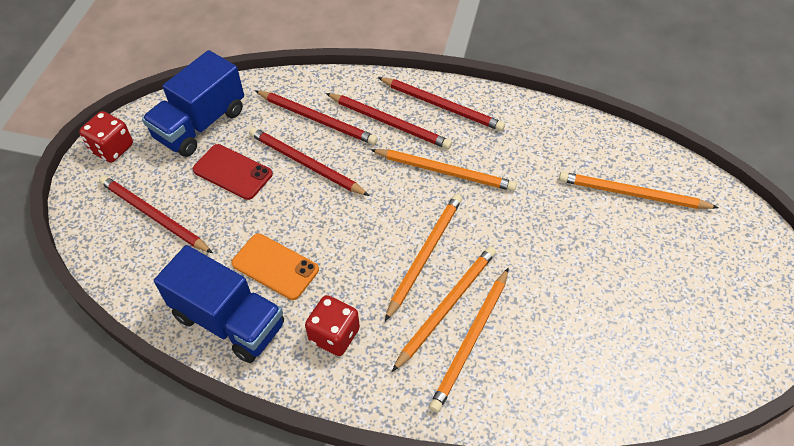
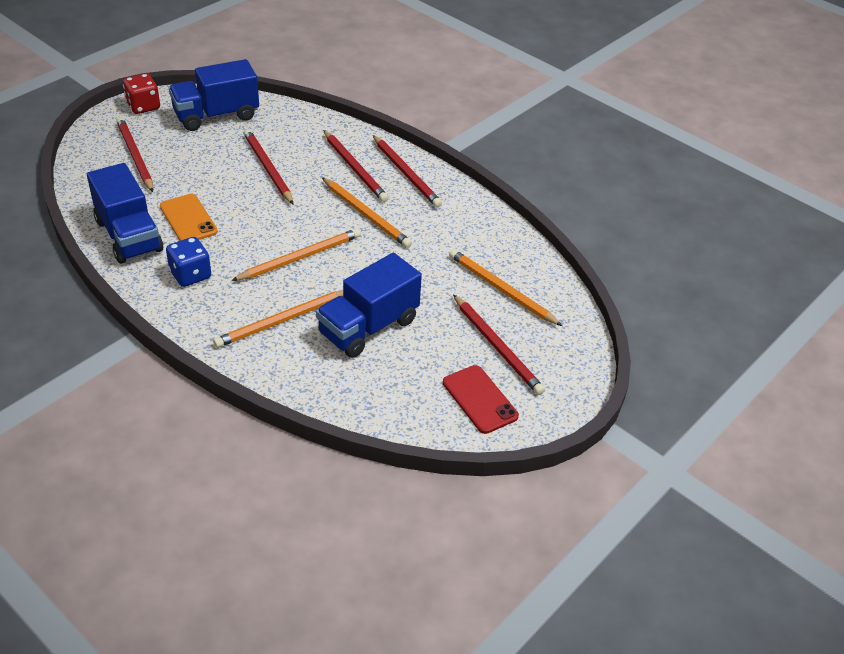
camera: 25 degrees right, 10 degrees down
(232, 172) = (212, 152): red phone -> red phone (480, 399)
(317, 119) = (302, 145): red pencil -> red pencil (497, 346)
(334, 335) = (190, 275): red dice -> blue dice
(446, 307) = (284, 294): orange pencil -> none
(556, 302) = (368, 327): none -> blue truck

